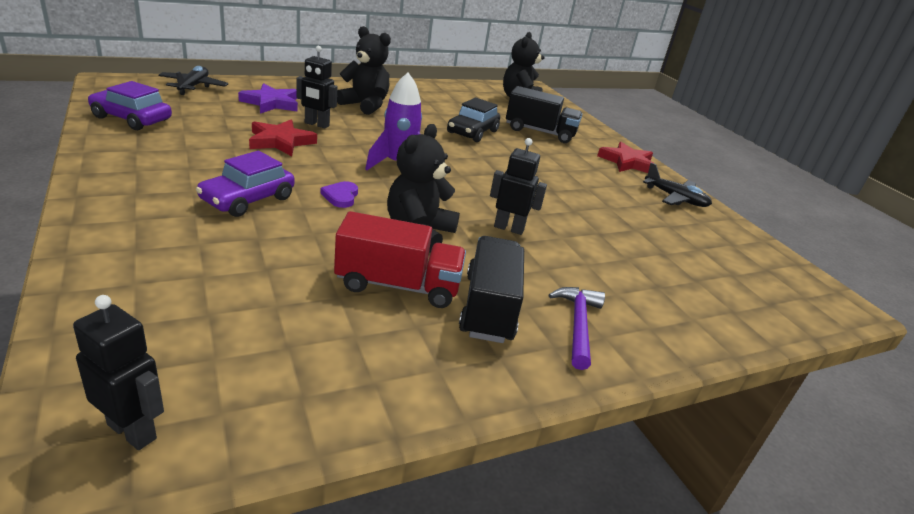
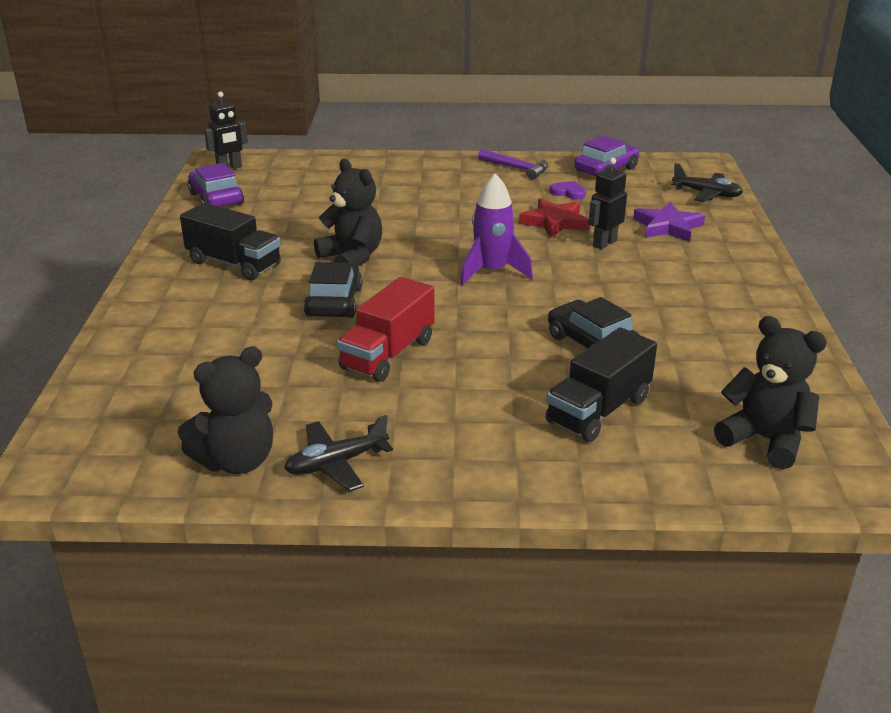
camera: 120 degrees right, 0 degrees up
(248, 199) = (438, 201): purple car -> purple car (216, 199)
(341, 196) = (429, 235): purple heart -> purple heart (568, 192)
(365, 105) = (679, 280): black teddy bear -> black teddy bear (237, 461)
(398, 285) = (286, 237): red truck -> red truck (388, 354)
(509, 228) = (334, 302): black robot -> black car
(577, 324) = (184, 293): purple hammer -> purple hammer (517, 168)
(627, 162) = (469, 467): red star -> none

